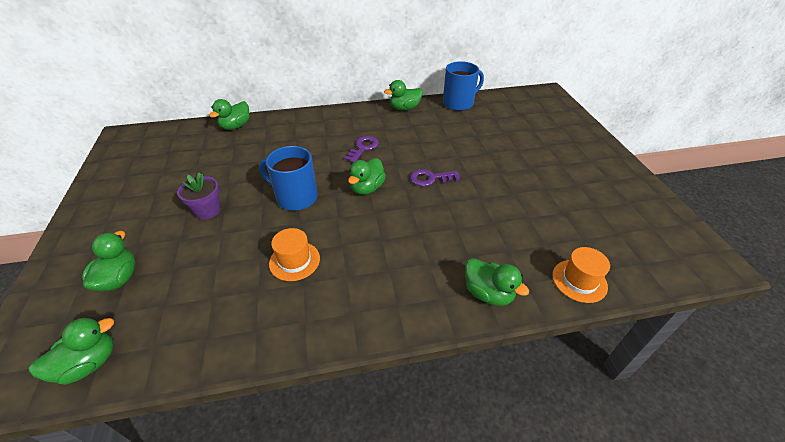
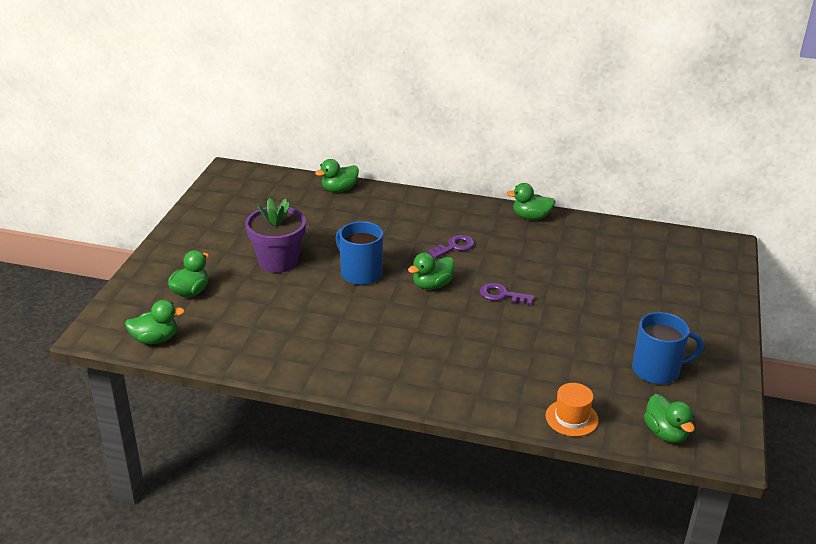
camera: 25 degrees right, 10 degrees down
(207, 210) = (278, 261): purple flower pot -> purple flower pot, size x1.64
(294, 261) = (331, 323): orange hat -> none
(459, 103) = (600, 228): blue mug -> blue mug (657, 370)
(488, 293) = (479, 398): green duck -> green duck (666, 433)

